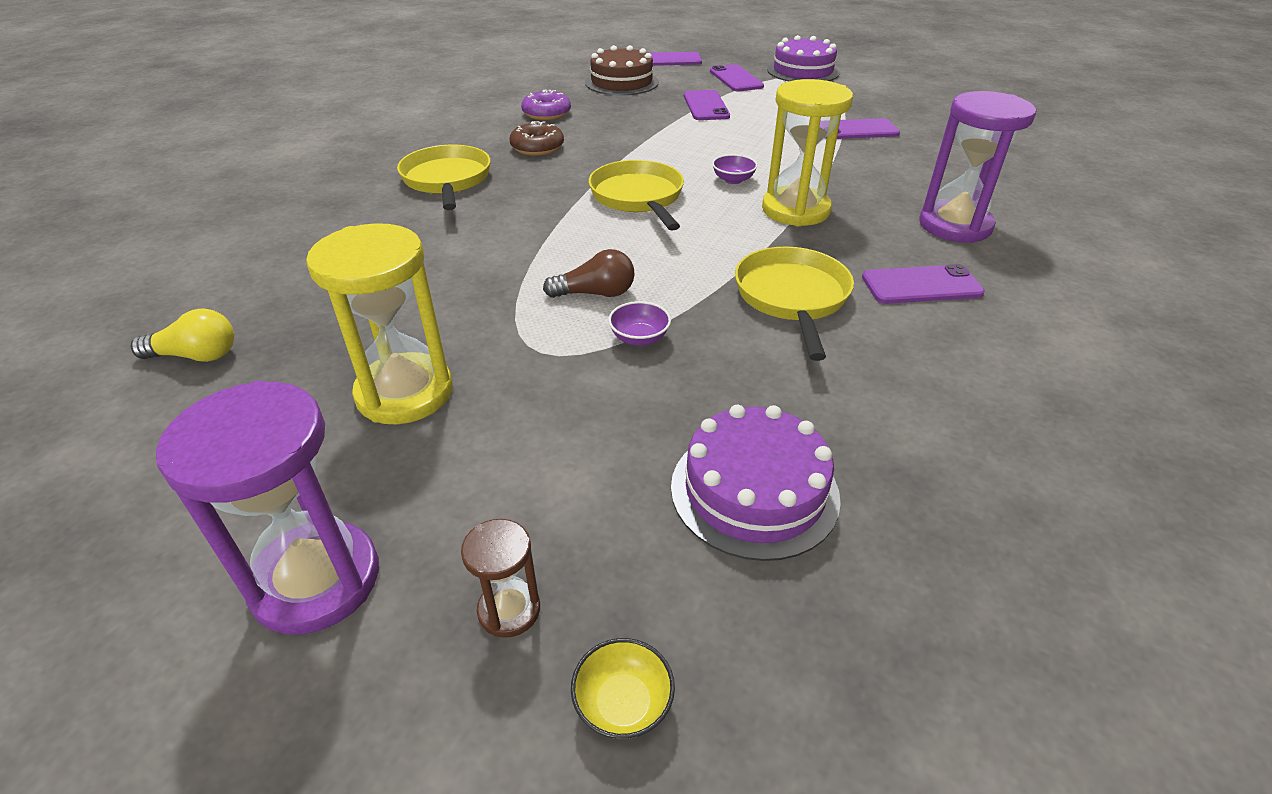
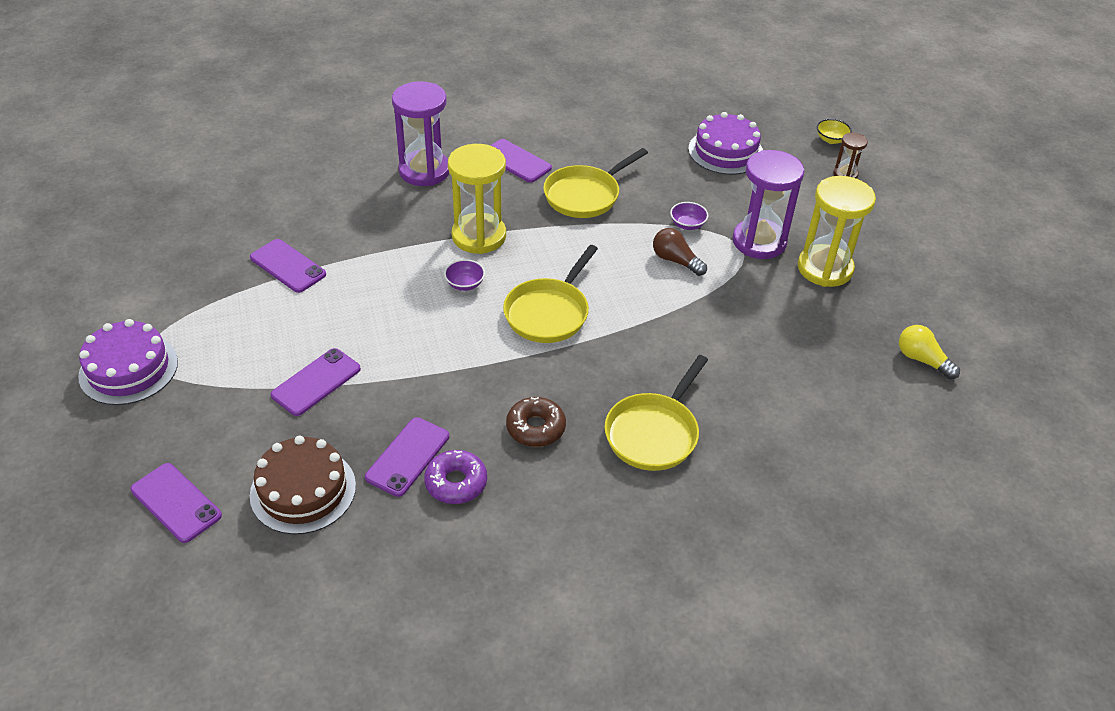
camera: 135 degrees left, 5 degrees up
(316, 580) = (905, 219): purple hourglass -> purple hourglass (759, 241)
(736, 79) = (205, 405): purple phone -> purple phone (408, 456)

